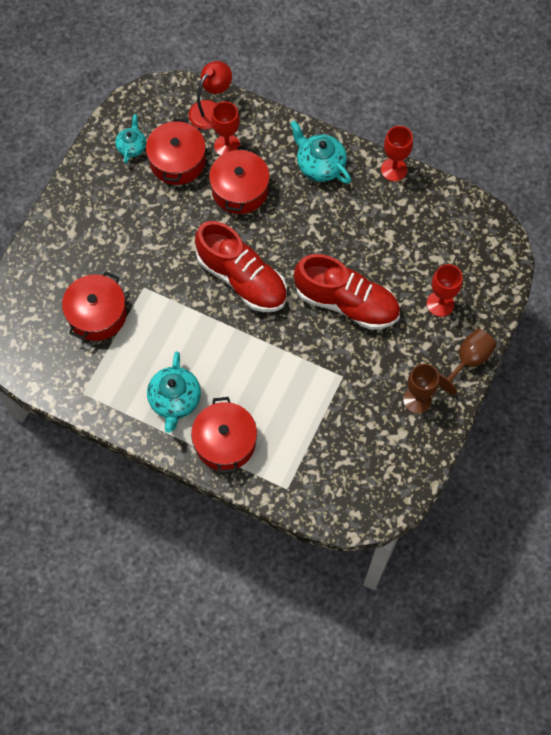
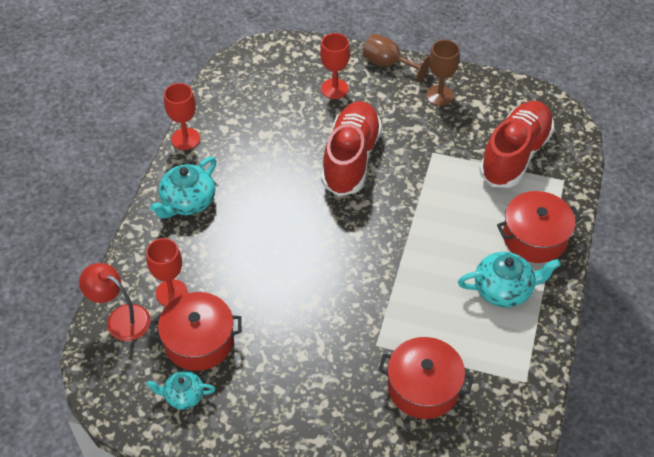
camera: 100 degrees left, 15 degrees down
(240, 190) = (230, 271): red pot -> none
(242, 279) = (343, 251): red shoe -> red shoe (514, 155)

